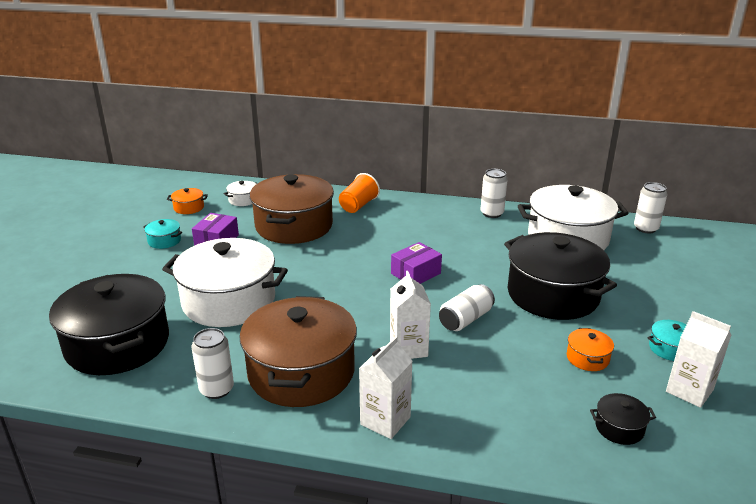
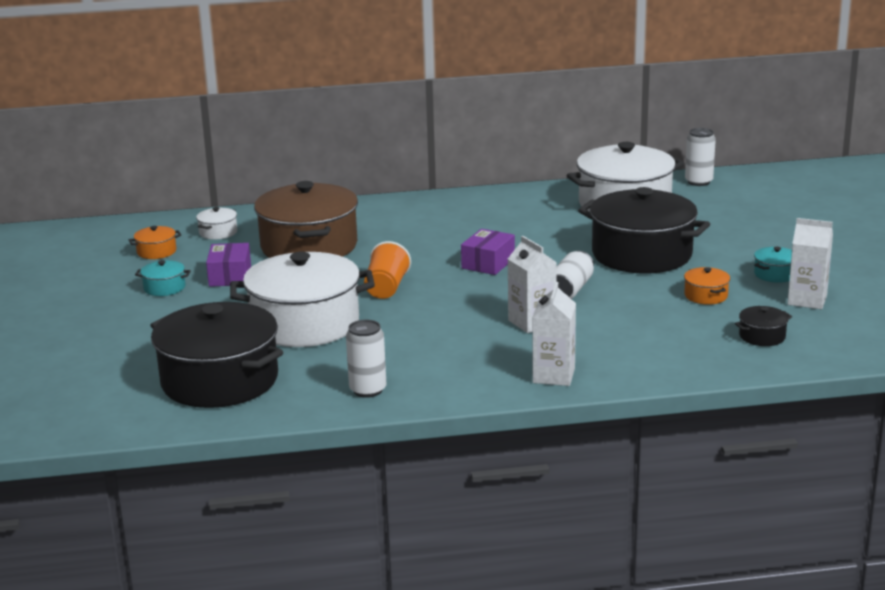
camera: 20 degrees left, 5 degrees down
(301, 372) = (441, 361): brown pot -> none
(358, 206) = (367, 214): orange cup -> orange cup (386, 288)
(492, 213) = (527, 196): white can -> none

